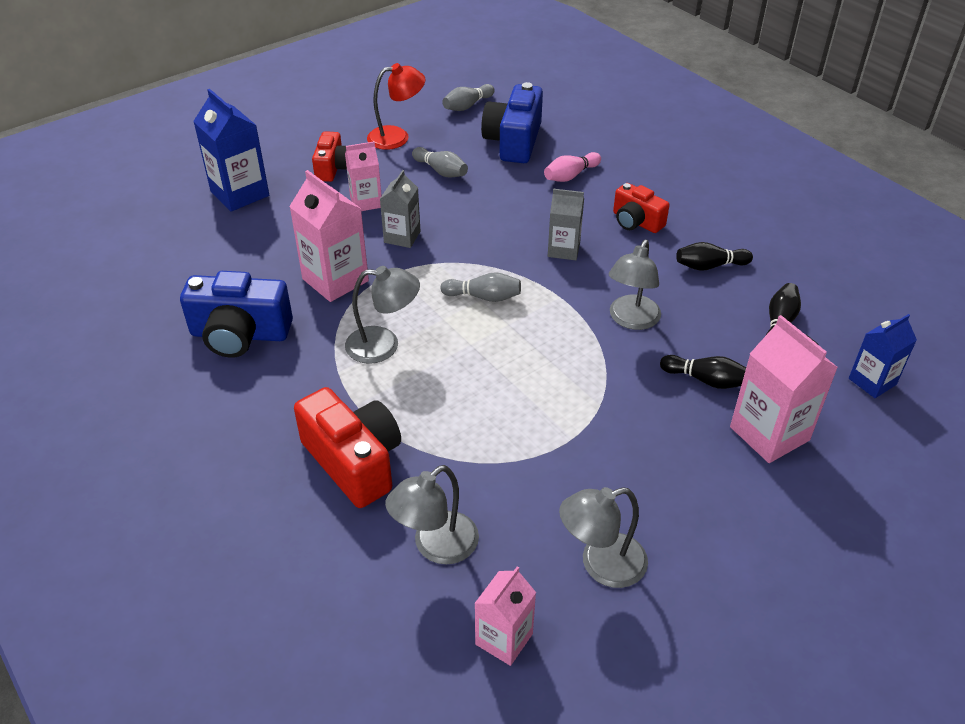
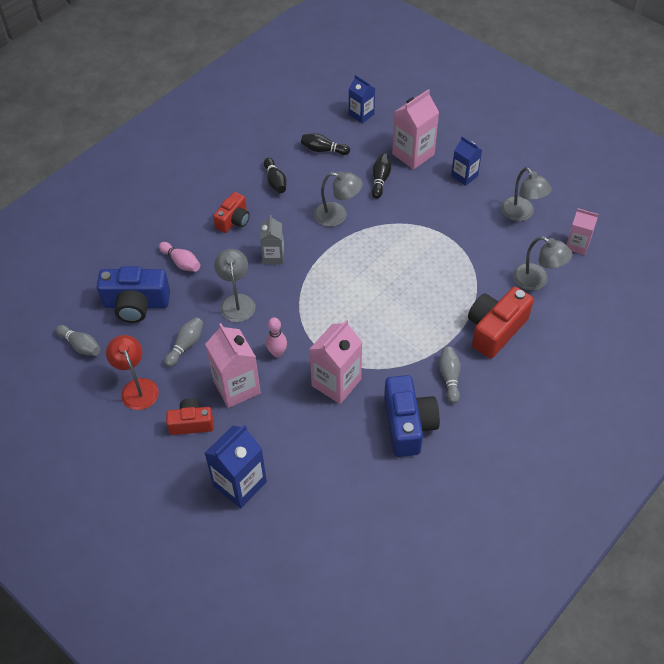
camera: 100 degrees left, 10 degrees up
(366, 202) = (237, 387): pink carton -> pink carton, size x1.60
(384, 345) = (395, 337): grey lamp -> grey lamp (237, 301)
(402, 237) = (277, 353): grey carton -> pink bowling pin
(484, 297) = (333, 292): grey bowling pin -> grey bowling pin (449, 377)
(710, 497) = (464, 176): none -> blue carton

